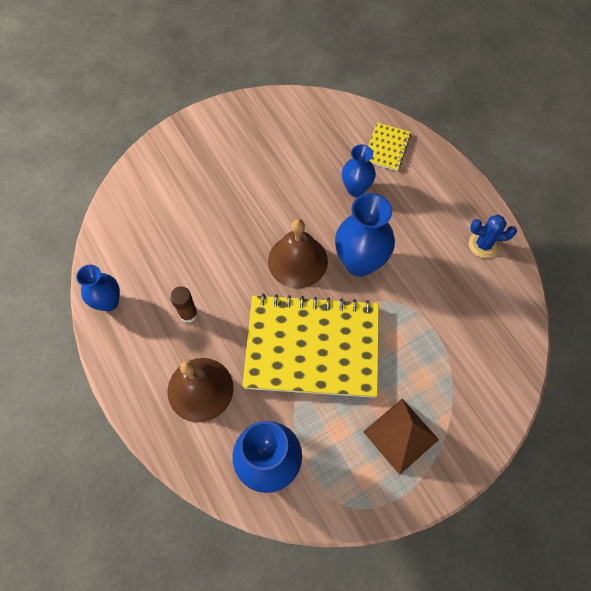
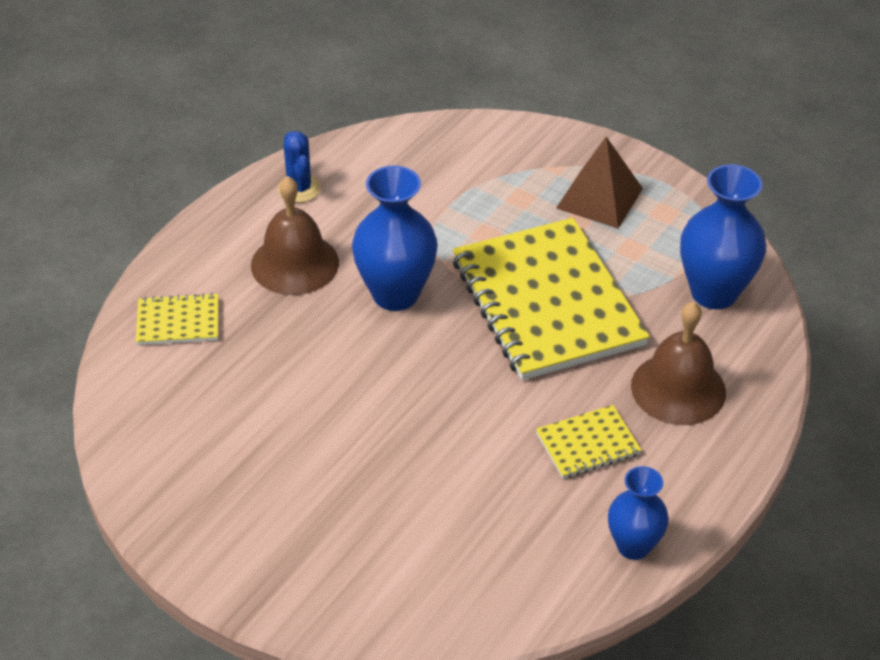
camera: 115 degrees left, 20 degrees down
(188, 314) = (588, 444): brown glue stick -> yellow notebook
(297, 261) = (431, 357): brown bell -> brown bell (295, 263)
(356, 189) = (273, 334): blue vase -> none

